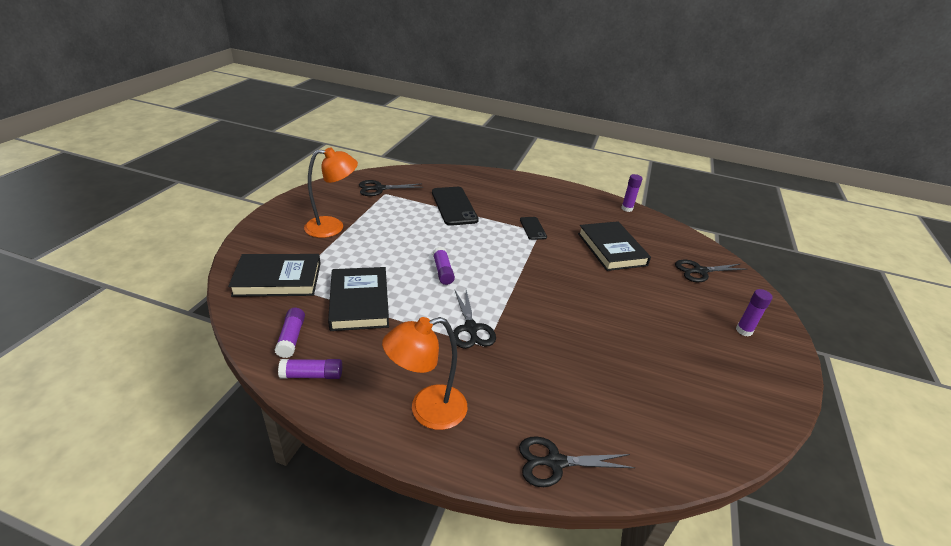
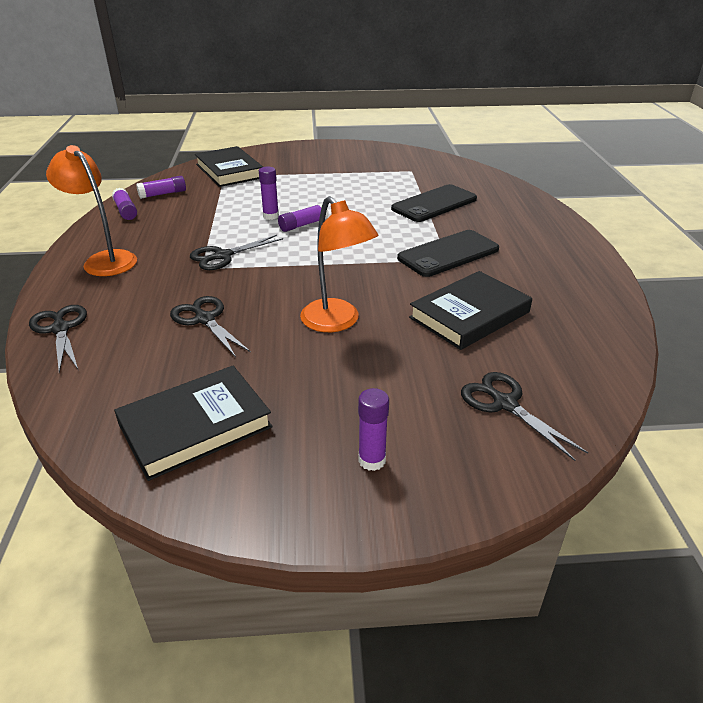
camera: 70 degrees right, 0 degrees up
(333, 227) = (323, 167): orange lamp -> orange lamp (337, 322)
(359, 302) = (224, 204): black book -> black book (195, 426)
(379, 189) = (416, 166): black scissors -> black scissors (205, 319)
(533, 228) = (448, 254): black phone -> black phone, size x1.84
(627, 208) = (613, 314): purple glue stick -> purple glue stick (271, 216)

